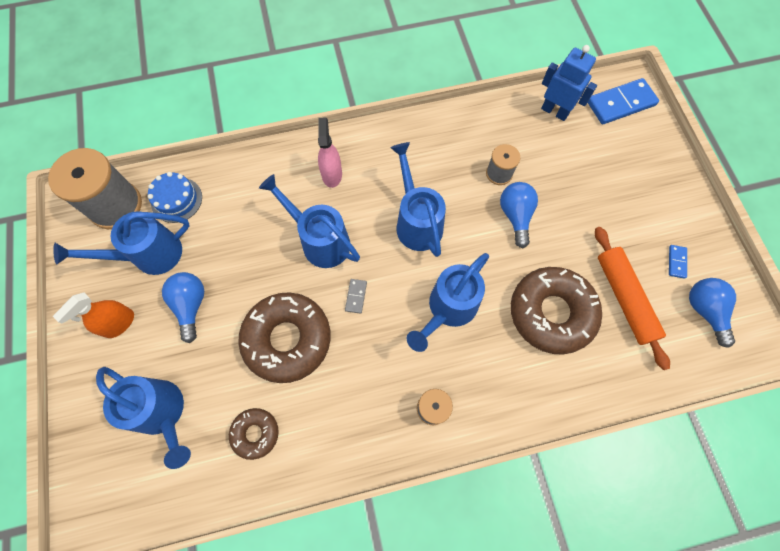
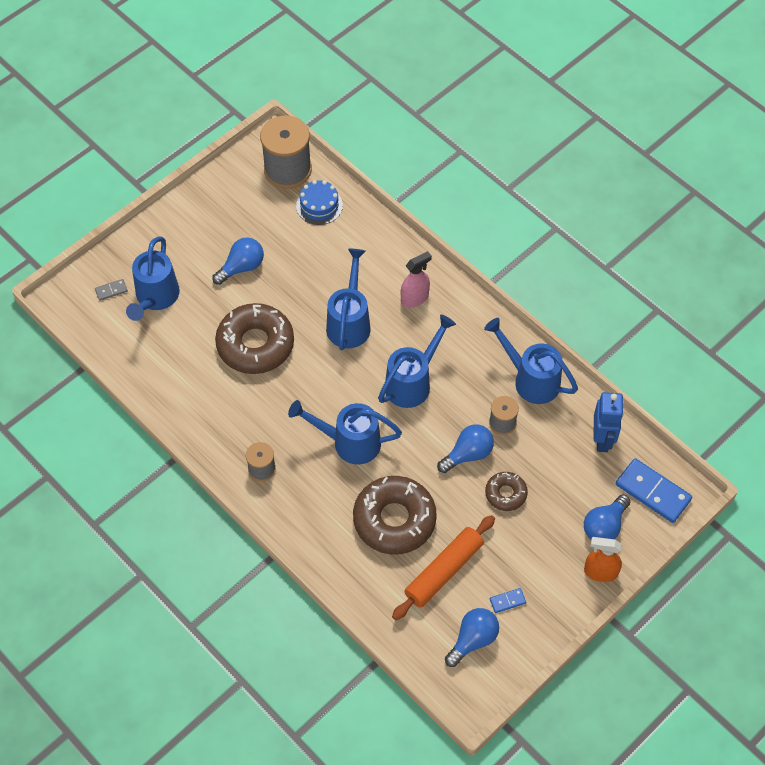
camera: 60 degrees right, 10 degrees down
(119, 323) = (200, 231): orange spray bottle -> orange spray bottle (600, 572)
(149, 255) = (263, 217): blue watering can -> blue watering can (531, 379)
(255, 433) = (175, 363): brown donut -> brown donut (505, 494)
(356, 296) = (318, 372): grey domino -> grey domino (111, 290)
(636, 152) = (604, 526): none -> blue light bulb

